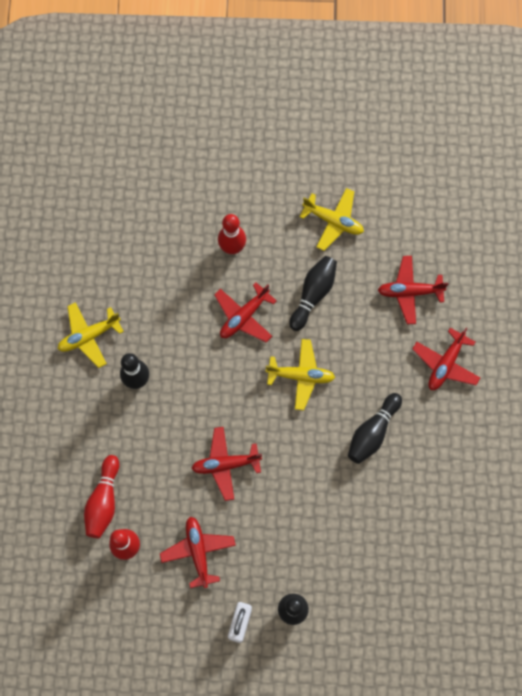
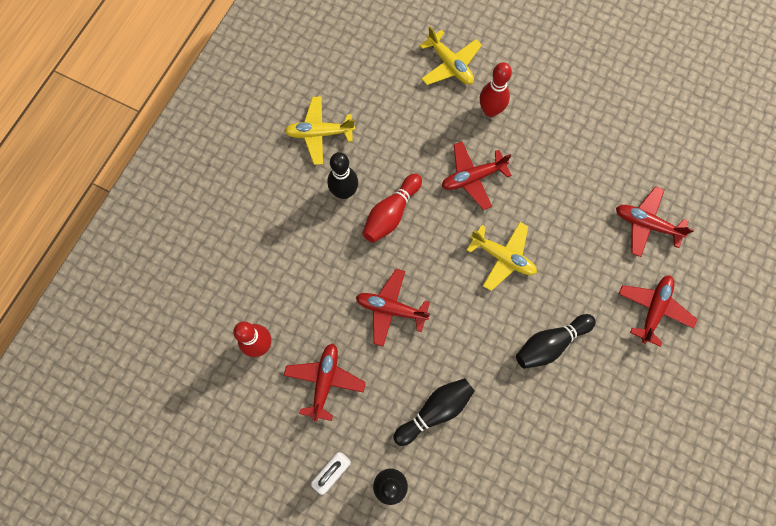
camera: 25 degrees right, 0 degrees up
(103, 501) = (259, 290): red bowling pin -> red bowling pin (391, 213)
(313, 294) = (549, 186): black bowling pin -> black bowling pin (435, 411)
(333, 221) = (598, 127): yellow plane -> yellow plane (450, 65)
(445, 364) = (653, 309): red plane -> red plane turned 150 degrees clockwise

